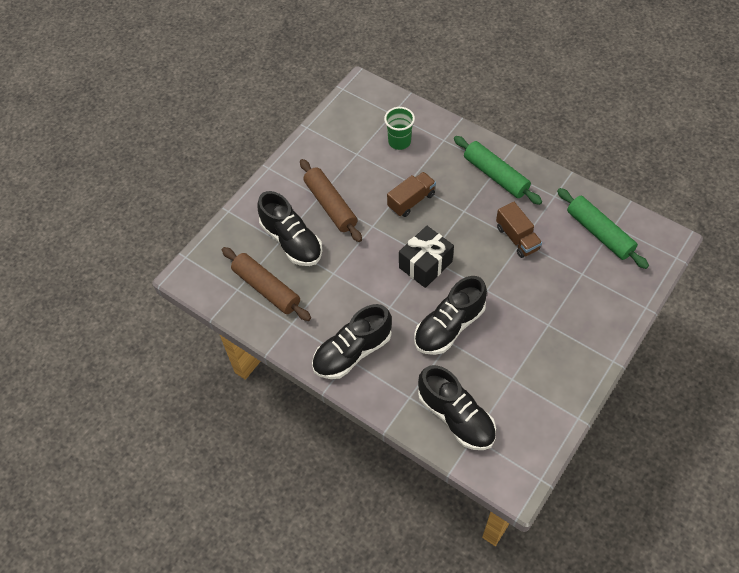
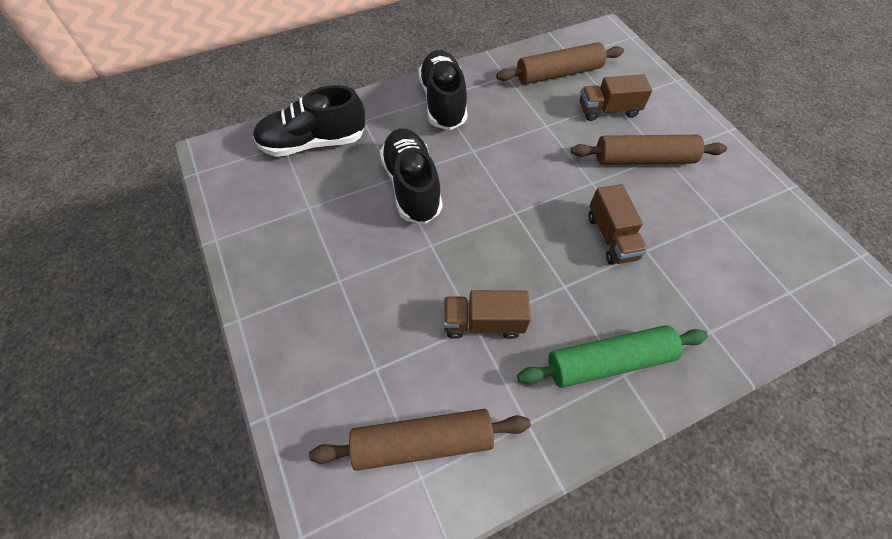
camera: 115 degrees right, 0 degrees up
(291, 241) = (608, 110): black shoe -> brown truck
(399, 142) = (726, 274): green cup -> none
(425, 264) = (506, 205): black gift -> none
(599, 233) = (422, 443): green rolling pin -> brown rolling pin

